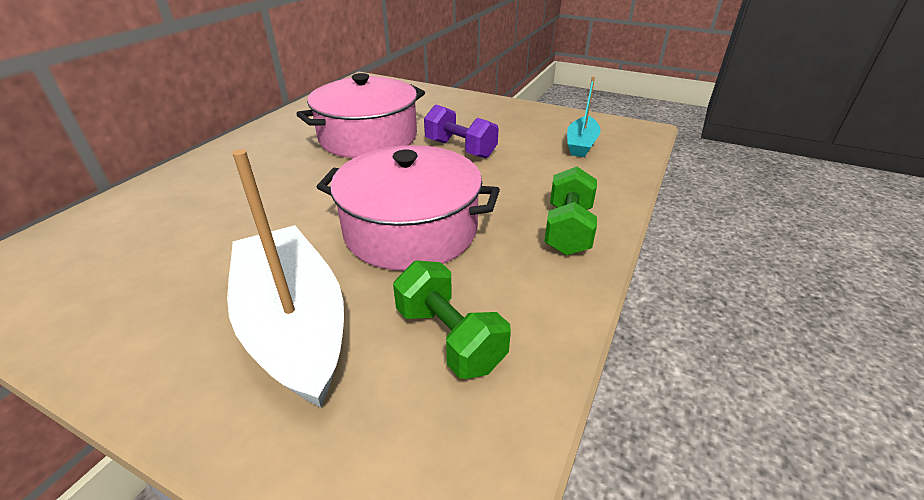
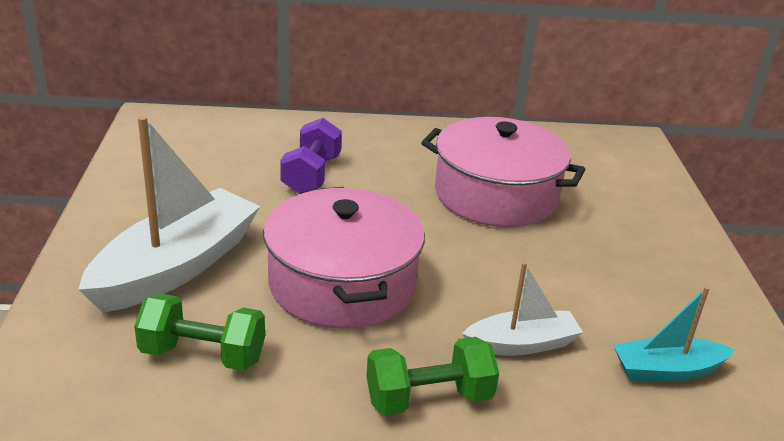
camera: 60 degrees right, 5 degrees down
(449, 338) = (203, 355): green dumbbell -> green dumbbell turned 75 degrees clockwise
(460, 149) = (538, 267): purple dumbbell -> purple dumbbell (311, 175)
(532, 179) = (521, 344): none -> white boat

